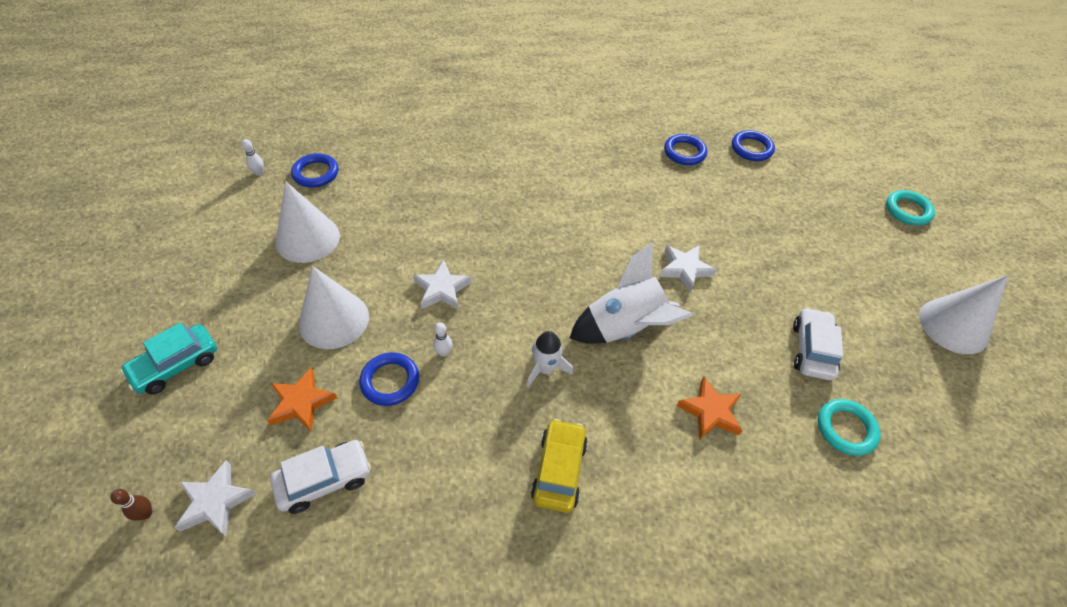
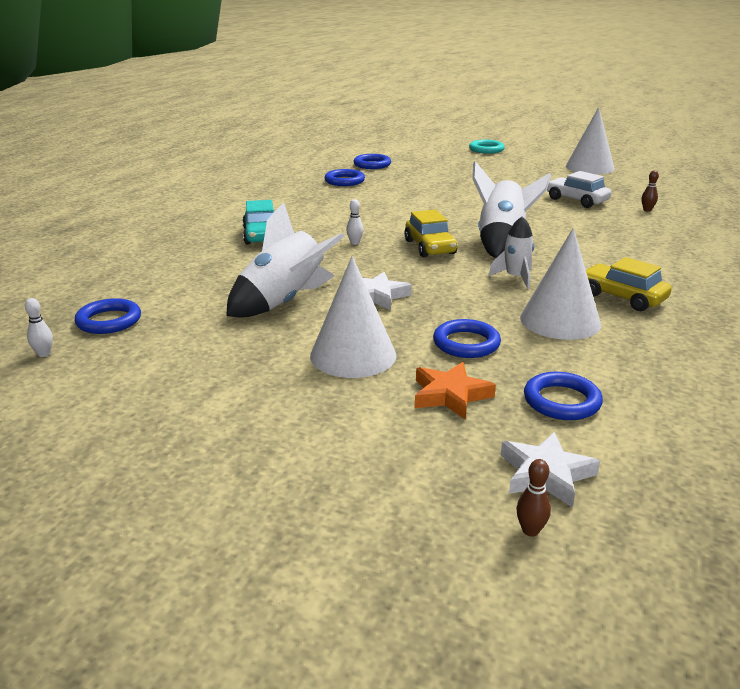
camera: 55 degrees left, 25 degrees down
(176, 365) = (307, 470): turquoise car -> turquoise car (261, 236)
(308, 238) = (210, 346): white cone -> white cone (560, 320)
(325, 480) = (561, 401): white car -> blue ring
(396, 242) = (284, 302): none -> white rocket
(443, 352) = (456, 312): white bowling pin -> white bowling pin (355, 243)
(569, 280) = (430, 247): none -> yellow car
(684, 269) = (465, 211): white star -> none
(710, 411) = (605, 238): orange star -> none
(846, 429) = (647, 210): turquoise ring -> brown bowling pin

